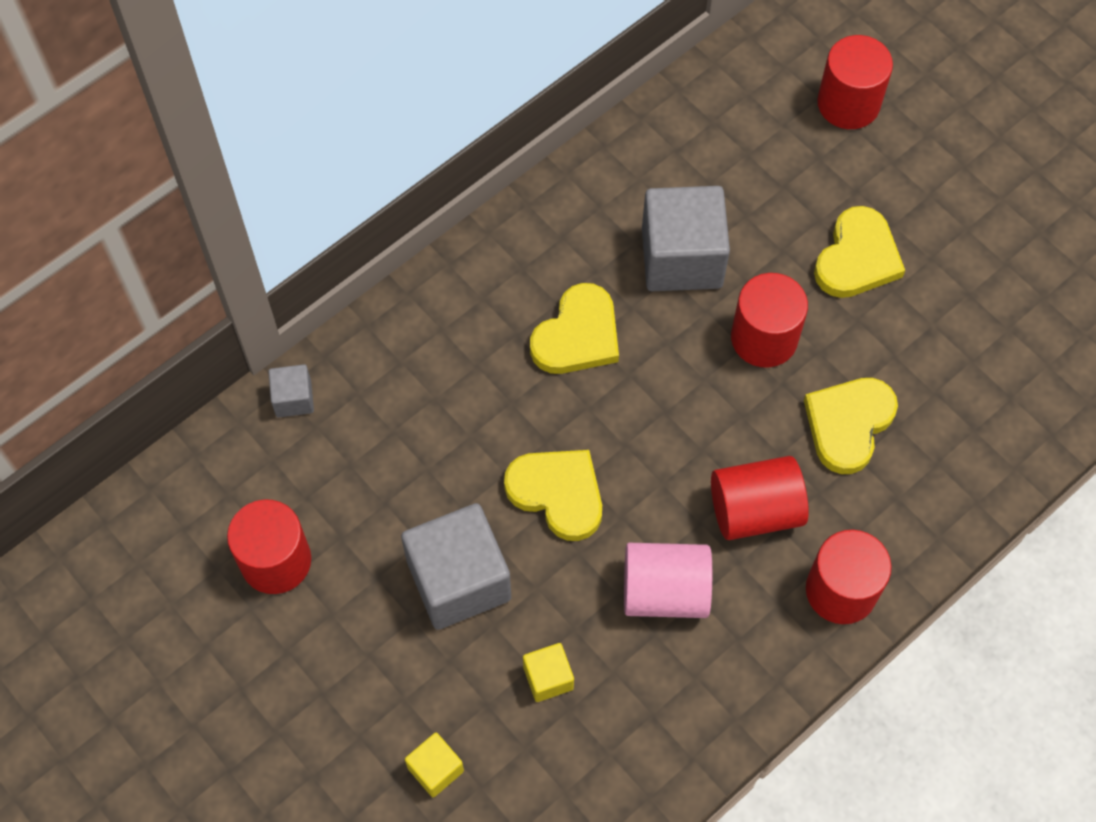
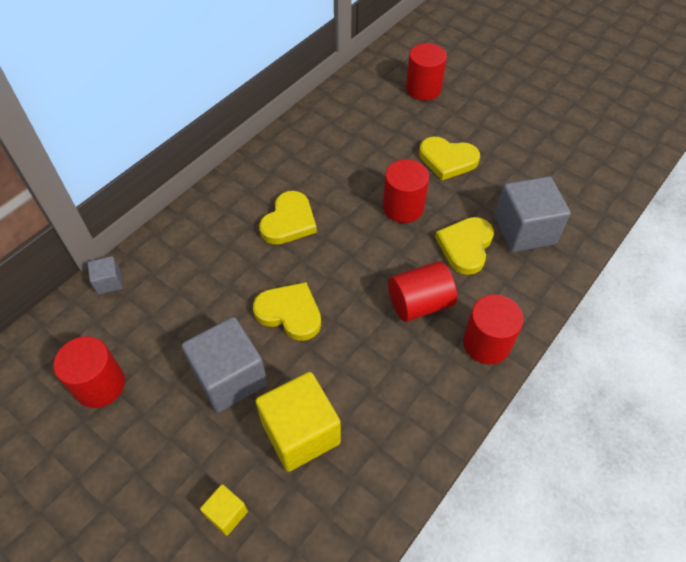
camera: 10 degrees left, 10 degrees down
(548, 678) = (300, 433): yellow cube -> yellow cube, size x2.08
(665, 591) = (371, 362): pink cylinder -> none
(682, 258) = (345, 173): grey cube -> grey cube (524, 230)
(857, 258) = (447, 160): yellow heart -> yellow heart turned 90 degrees clockwise

